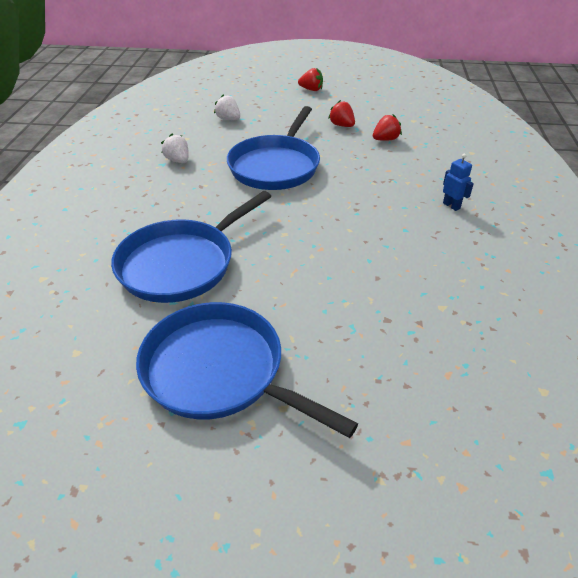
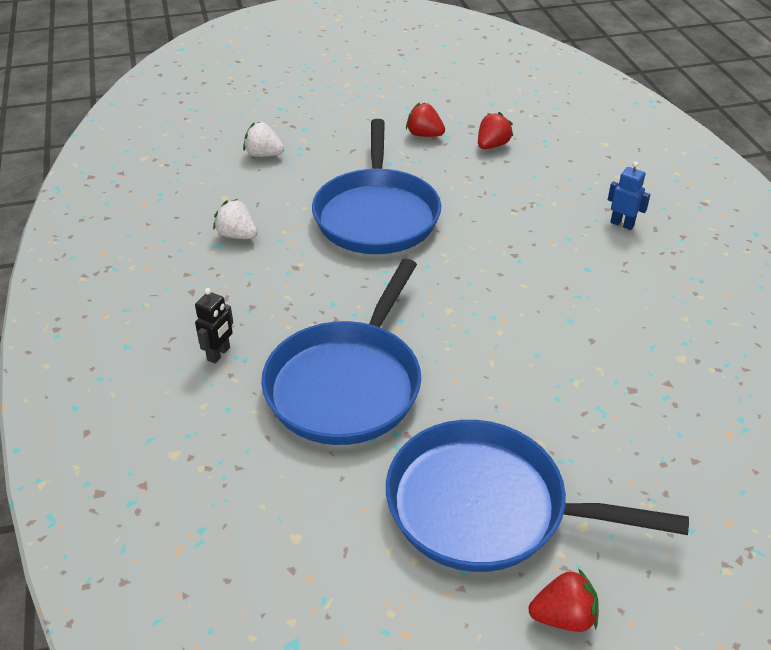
camera: 20 degrees left, 0 degrees up
(115, 226) = (219, 354): none -> black robot
(311, 90) = (349, 85): red strawberry -> red strawberry (563, 617)

